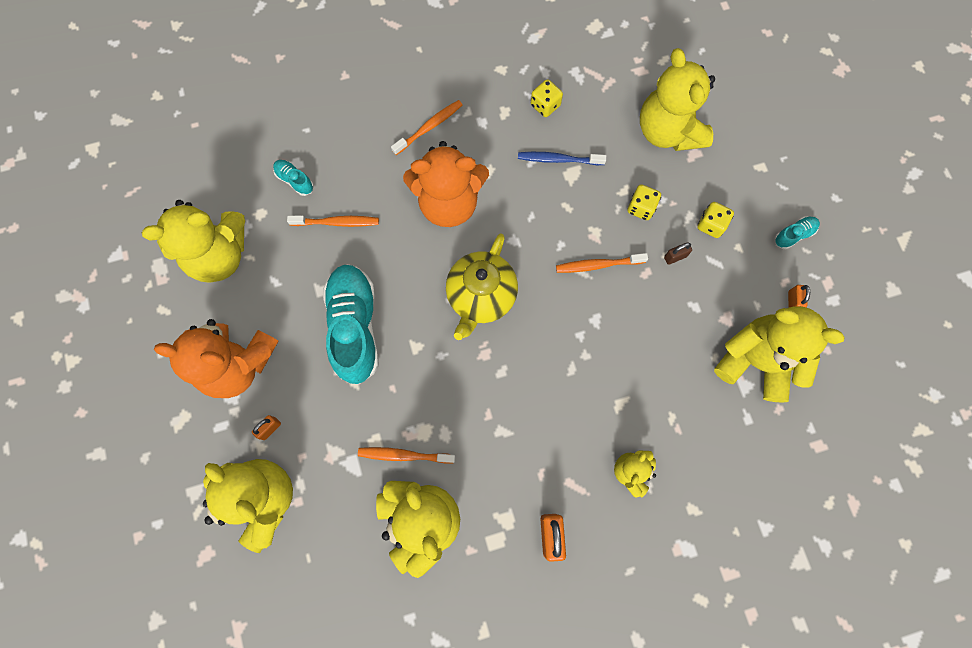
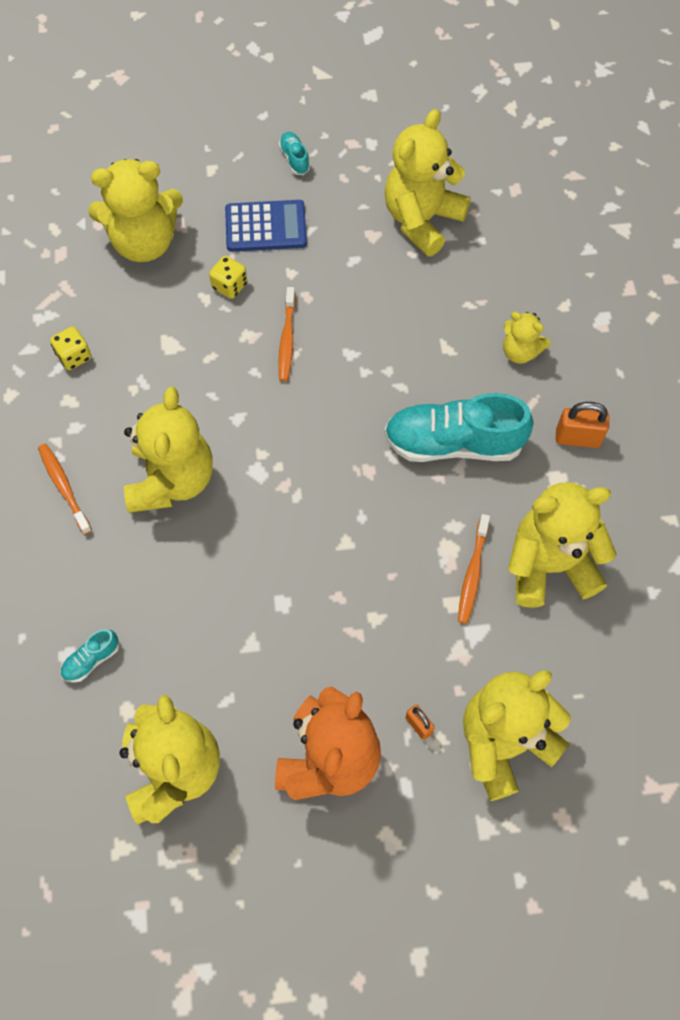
camera: 80 degrees left, 10 degrees down
(337, 222) = (164, 613): orange toothbrush -> none
(355, 327) = (308, 609): turquoise shoe -> turquoise shoe (453, 443)
(448, 202) = (172, 480): orange teddy bear -> yellow teddy bear
(481, 297) = (299, 463): yellow teapot -> none
(558, 159) = (148, 355): blue toothbrush -> none
(675, 257) = (294, 266): brown padlock -> none
(711, 225) = (266, 227): yellow dice -> blue calculator
(792, 301) = (365, 176): orange padlock -> none

